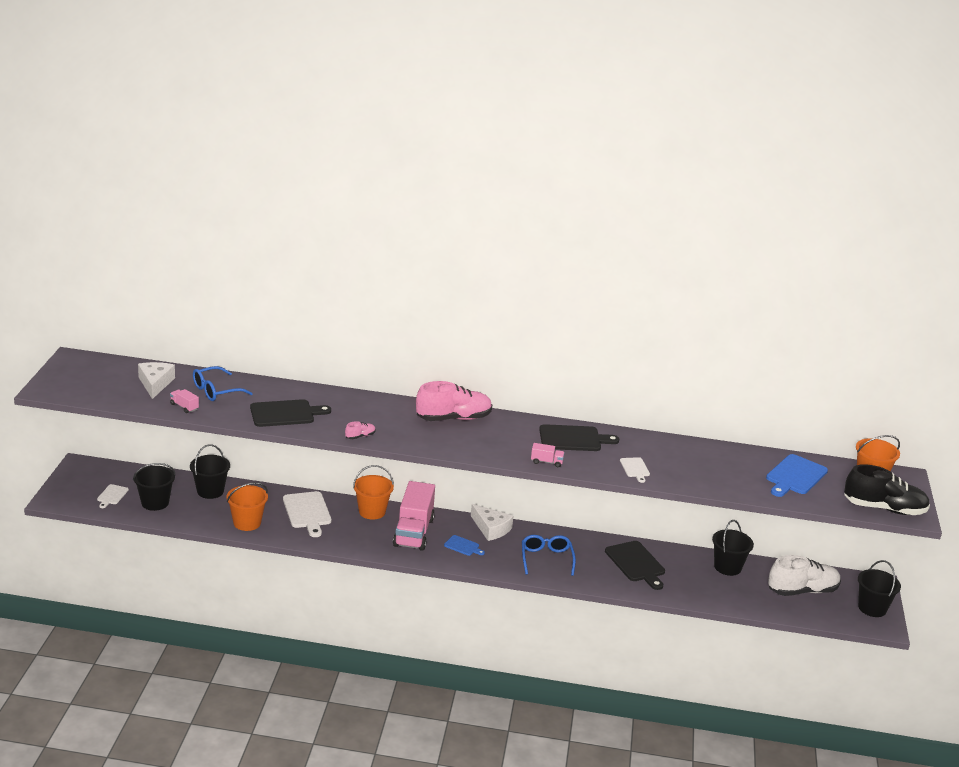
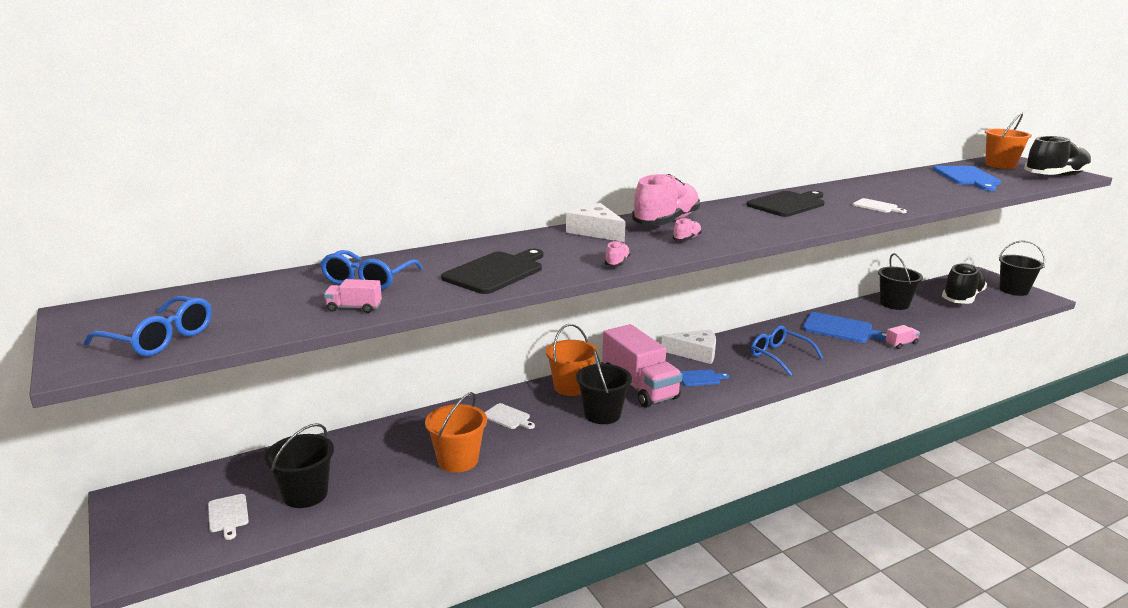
camera: 35 degrees left, 5 degrees down
(85, 389) = (160, 339): none -> blue glasses
(155, 384) = (268, 299): white cheese -> white cheese (595, 231)
(210, 491) = (362, 447): black bucket -> black bucket (602, 414)
(307, 512) = (508, 417): white cutting board -> white cutting board, size x0.54
(437, 437) = (687, 239): none -> pink shoe
(546, 462) = (812, 224): pink truck -> pink truck (901, 344)
(636, 563) = (840, 329): black cutting board -> blue cutting board
(802, 591) = (962, 298): white shoe -> black shoe

